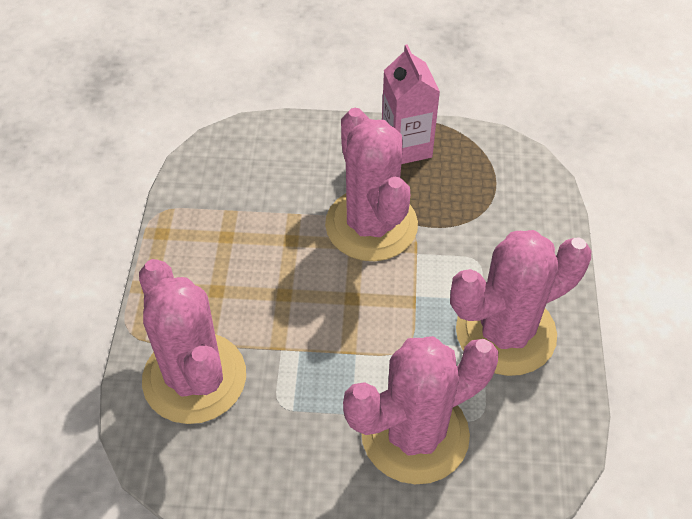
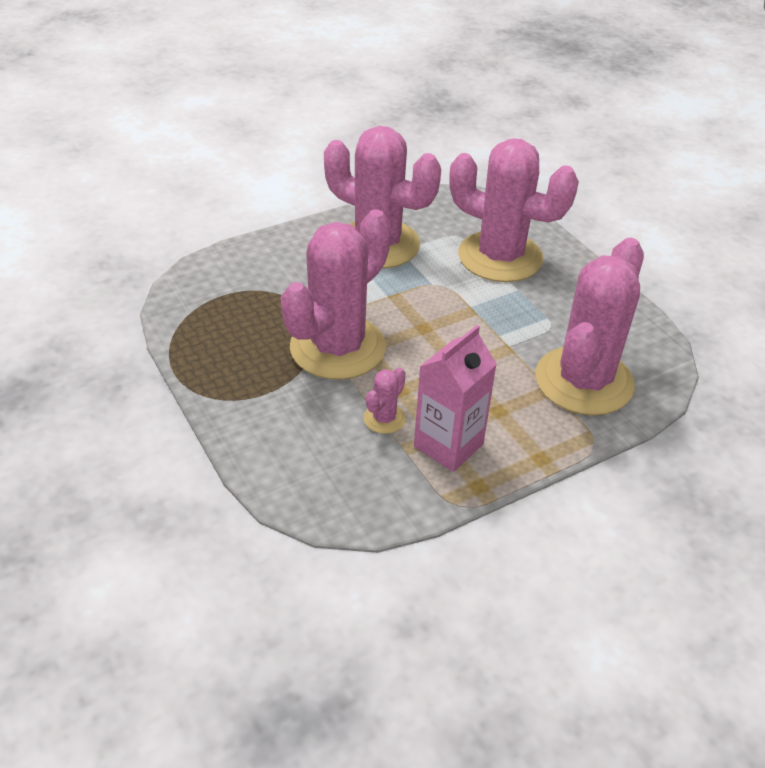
camera: 125 degrees left, 10 degrees down
(269, 214) = (384, 418): none -> pink cactus
(406, 147) = (220, 363): pink carton -> pink carton (448, 445)

